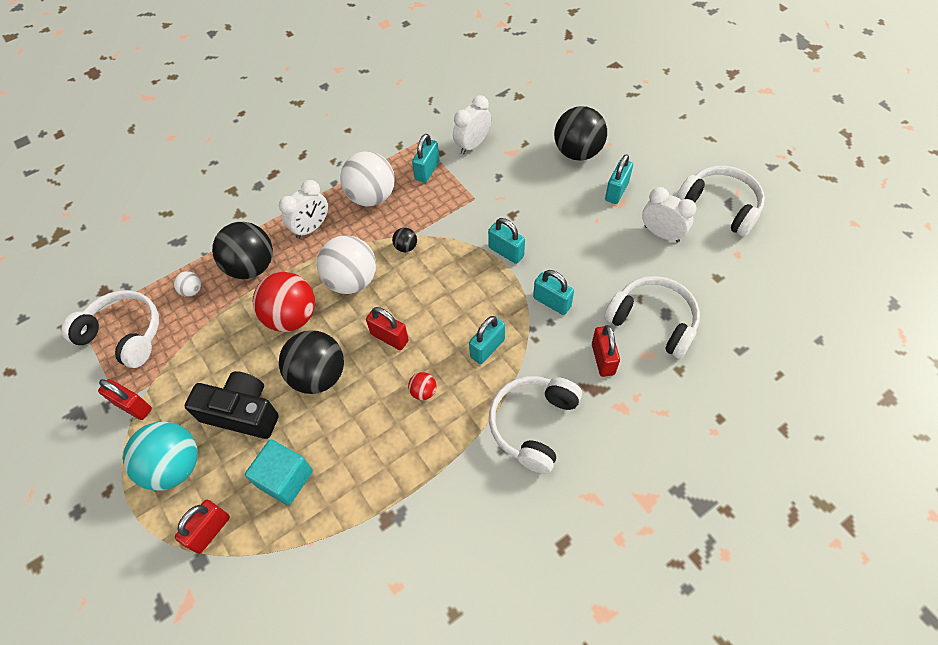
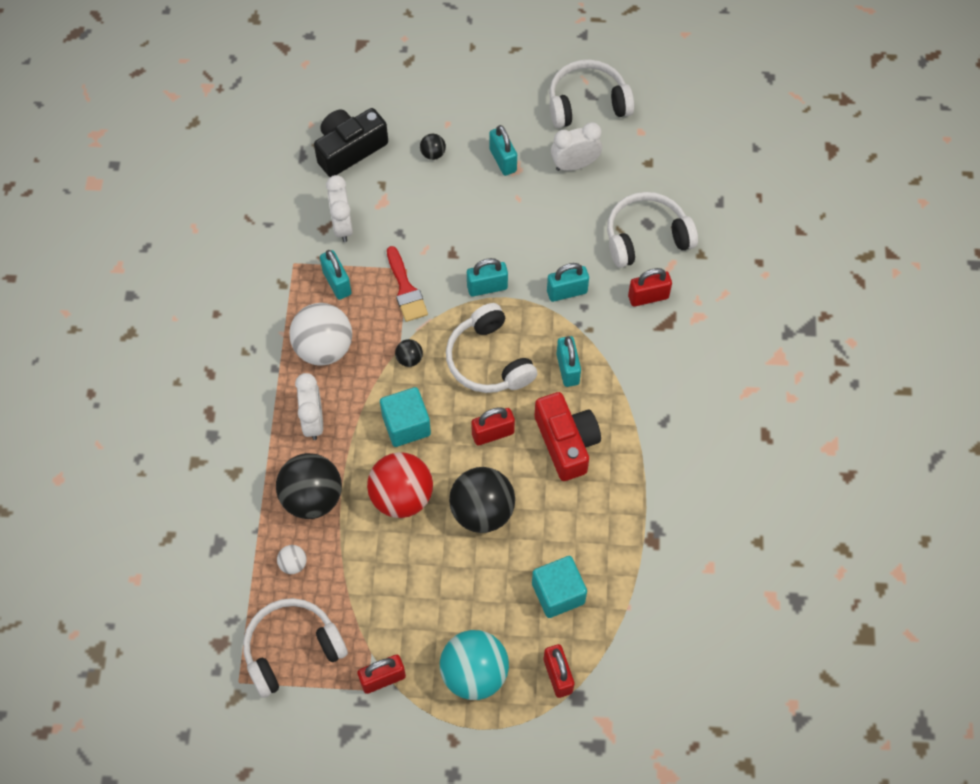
camera: 55 degrees left, 5 degrees up
(242, 412) = (467, 592): black camera -> black camera (349, 149)
(352, 281) = (406, 425): white ball -> turquoise cube
(423, 392) = (566, 442): red ball -> red camera
(458, 208) = (405, 289): none -> red brush
(533, 424) = (661, 386): white headphones -> white headphones (488, 360)
(577, 152) = (433, 154): black ball -> black ball, size x0.44
(603, 359) = (648, 297): red padlock -> red padlock turned 45 degrees counterclockwise

